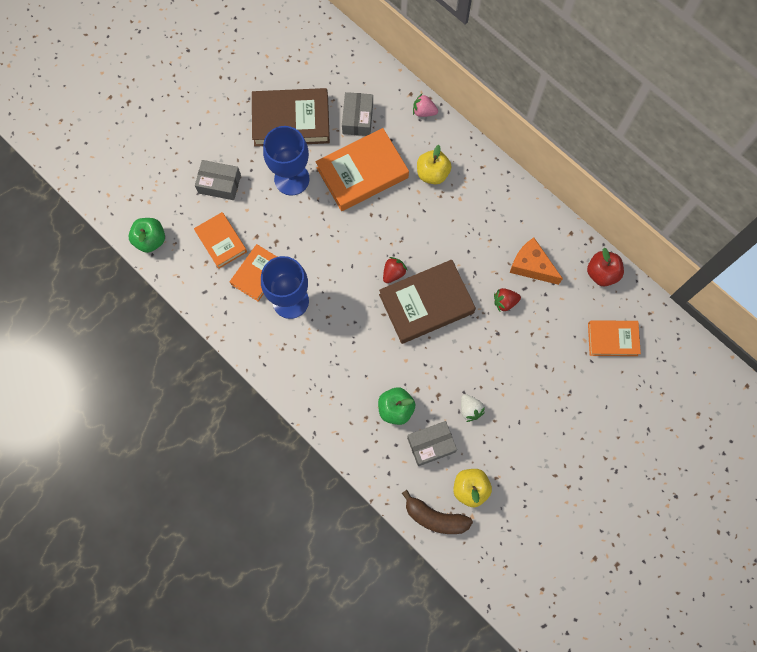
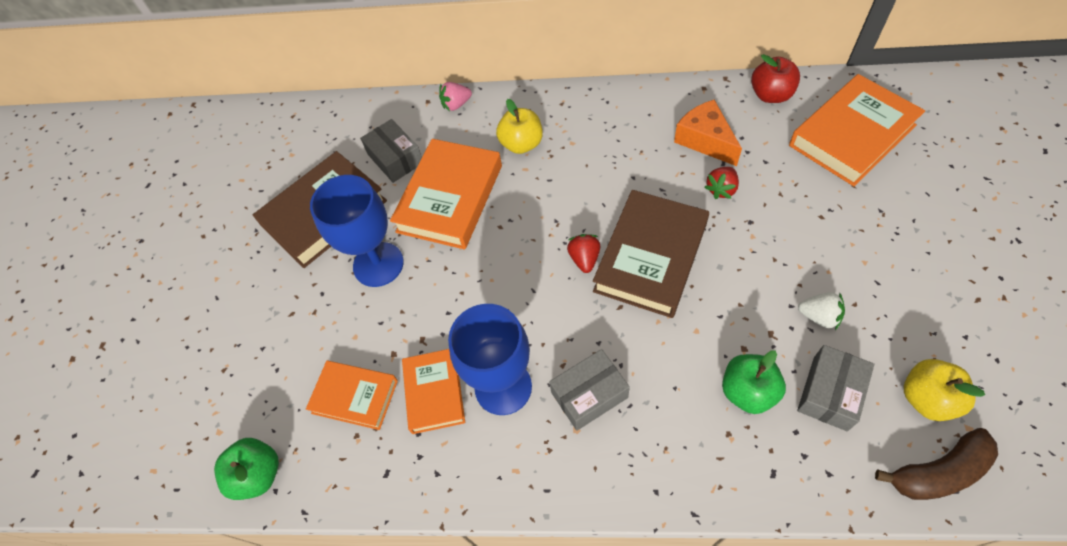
camera: 35 degrees left, 15 degrees down
(219, 184) = (296, 337): grey box -> grey box (589, 395)
(531, 266) = (705, 140): orange cheese -> orange cheese turned 60 degrees clockwise
(612, 339) = (851, 135): orange book -> orange book, size x1.67

